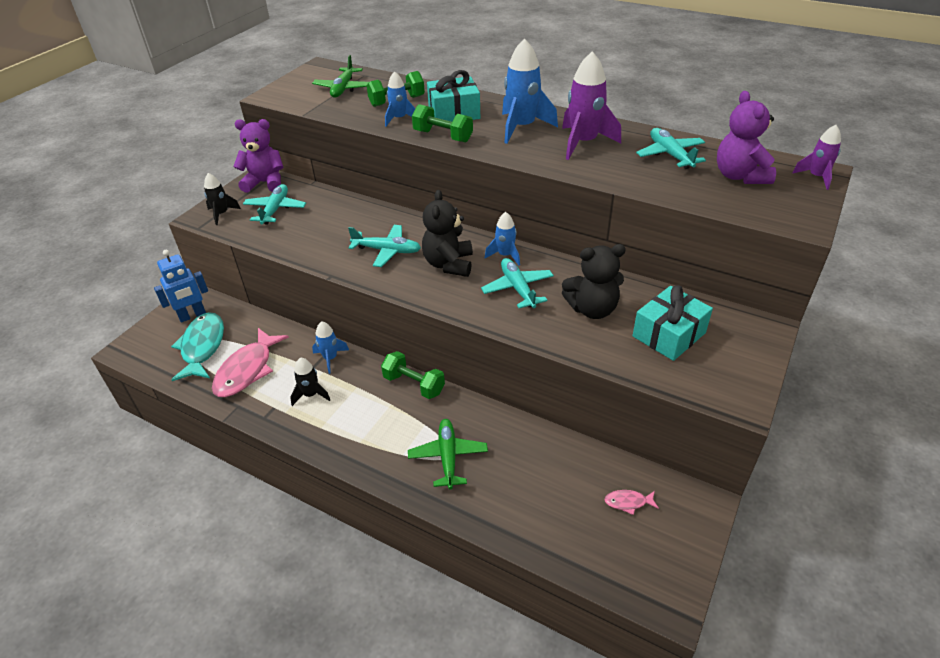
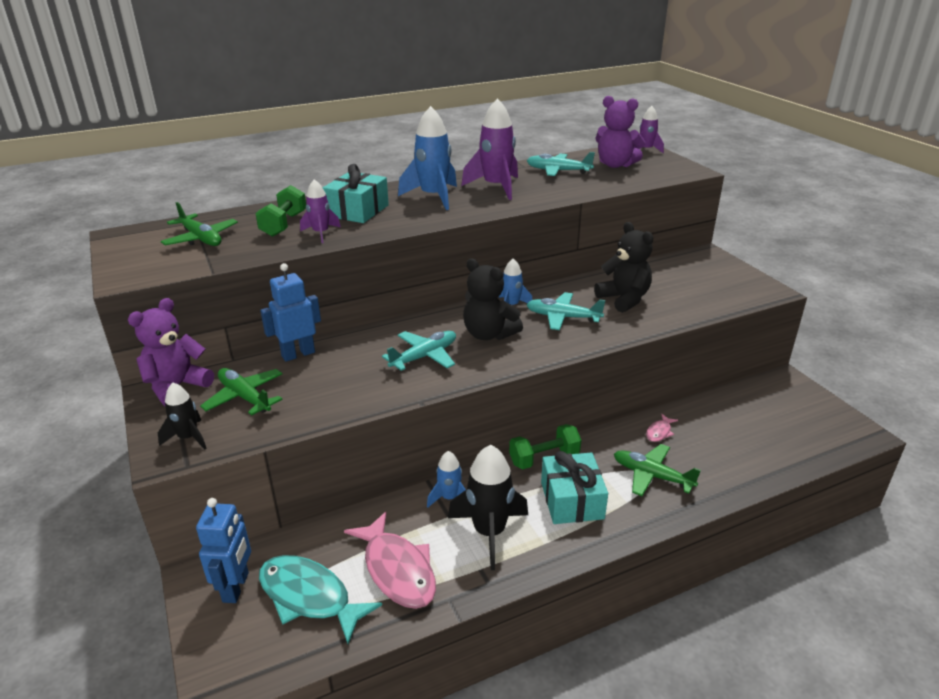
camera: 55 degrees left, 10 degrees down
(275, 209) = (245, 397): turquoise plane -> green plane
(311, 394) = (489, 532): black rocket -> black rocket, size x1.75
(339, 202) = (298, 354): none -> blue robot
(399, 119) = (321, 233): blue rocket -> purple rocket
(443, 136) = (390, 227): green dumbbell -> none
(592, 309) = (624, 299): black teddy bear -> black teddy bear turned 60 degrees counterclockwise
(628, 502) = (765, 409): pink fish -> pink fish (659, 432)
(668, 334) = (682, 285): turquoise gift -> turquoise gift (571, 500)

